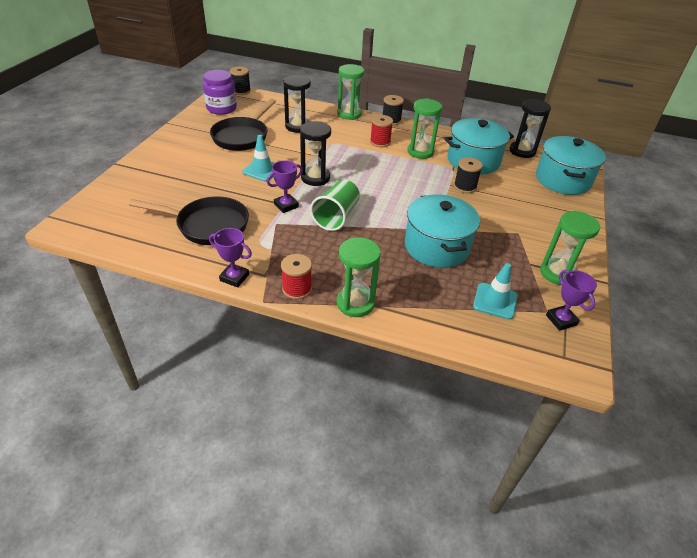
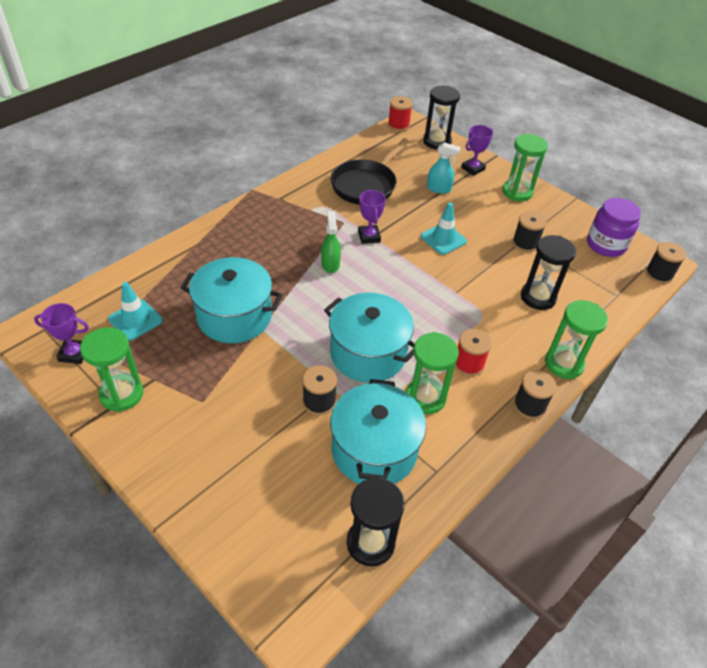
camera: 115 degrees right, 5 degrees up
(190, 184) = (439, 189): none -> turquoise spray bottle
(234, 277) = (288, 183): purple trophy -> purple trophy (473, 168)
(242, 136) = (525, 243): black pan -> black spool
(297, 289) = (251, 209): red spool -> red spool (398, 125)
(315, 178) = (409, 273): black hourglass -> black hourglass (437, 142)
(336, 216) = (330, 264): green cup -> green spray bottle
(355, 303) = (209, 233): green hourglass -> green hourglass (517, 192)
(562, 180) = (265, 544): turquoise pot -> turquoise pot (368, 353)

